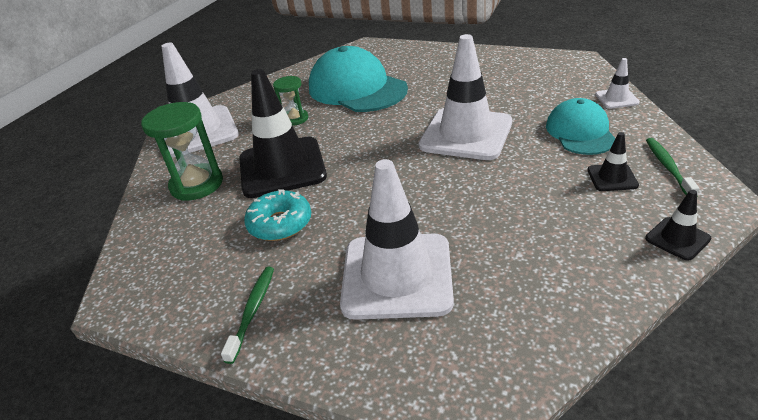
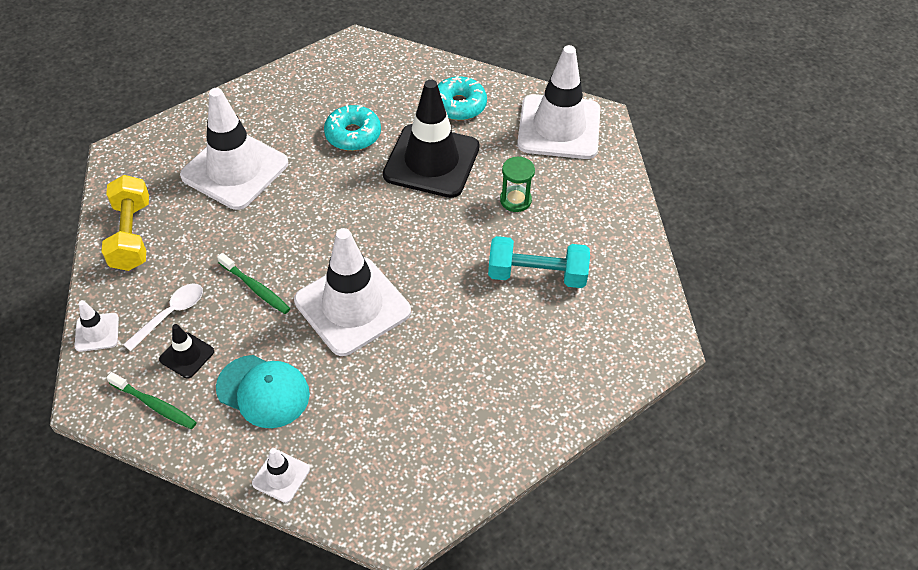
camera: 115 degrees right, 15 degrees up
(197, 184) = (459, 105): green hourglass -> turquoise donut
(252, 311) = (279, 96): green toothbrush -> green toothbrush (256, 288)
(357, 89) = (537, 275): turquoise cap -> turquoise dumbbell
(563, 295) = (131, 235): none -> yellow dumbbell
(596, 208) = (170, 314): none -> white spoon
(677, 239) = (97, 332): black traffic cone -> white traffic cone

